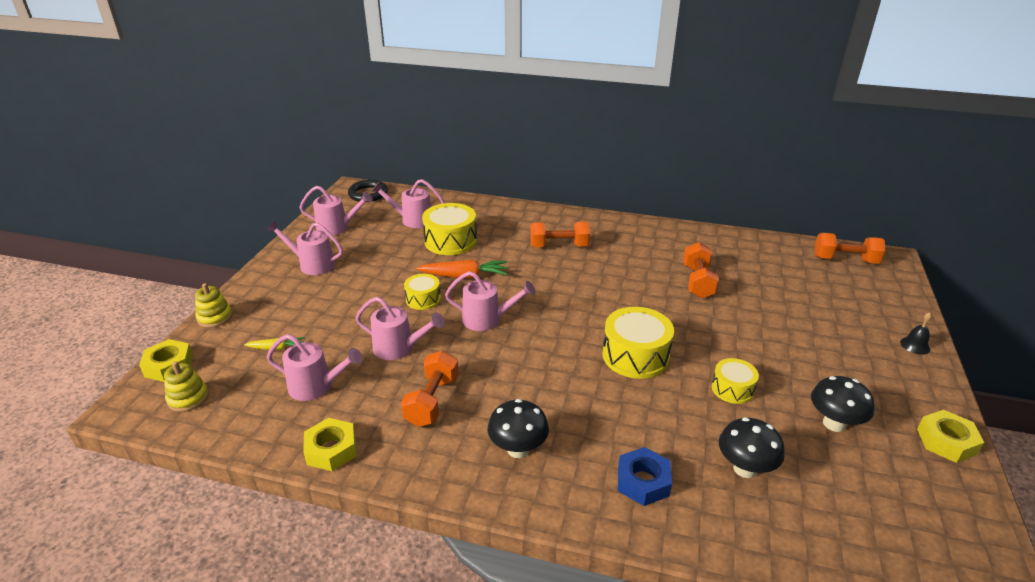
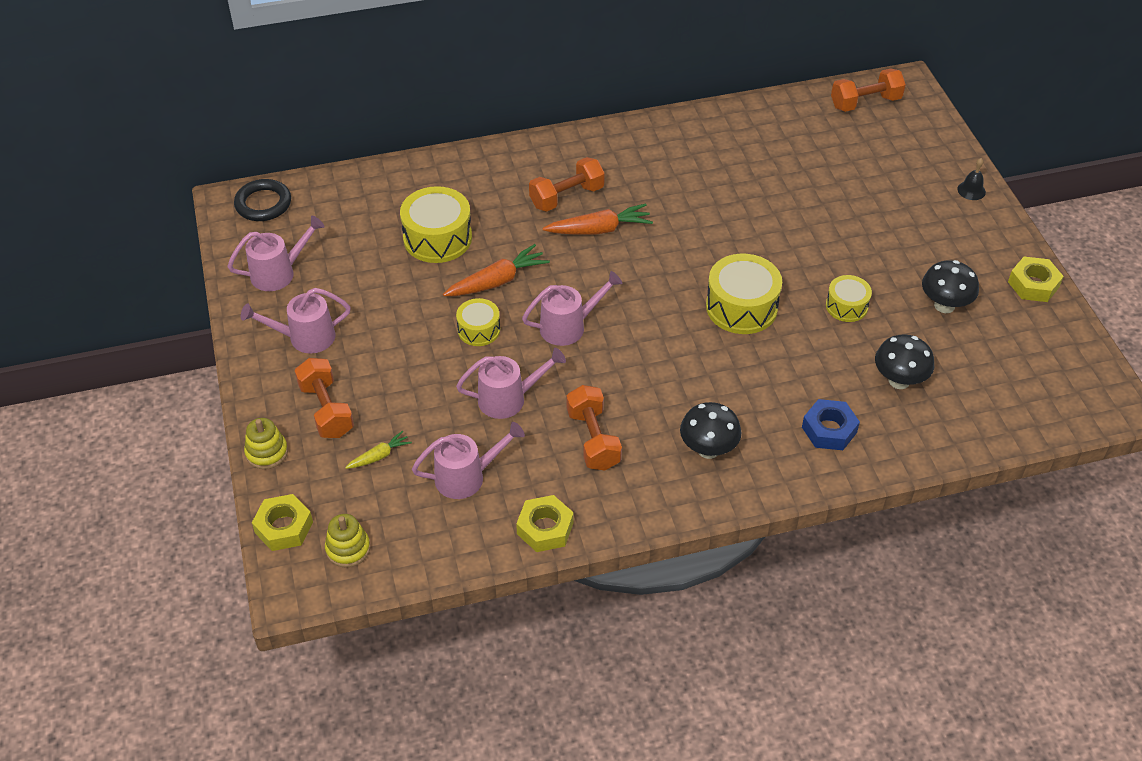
camera: 30 degrees left, 15 degrees up
(412, 220) = (362, 224): pink watering can -> none
(565, 271) = (599, 229): none -> orange carrot
(698, 282) = (742, 190): orange dumbbell -> orange dumbbell (326, 410)

